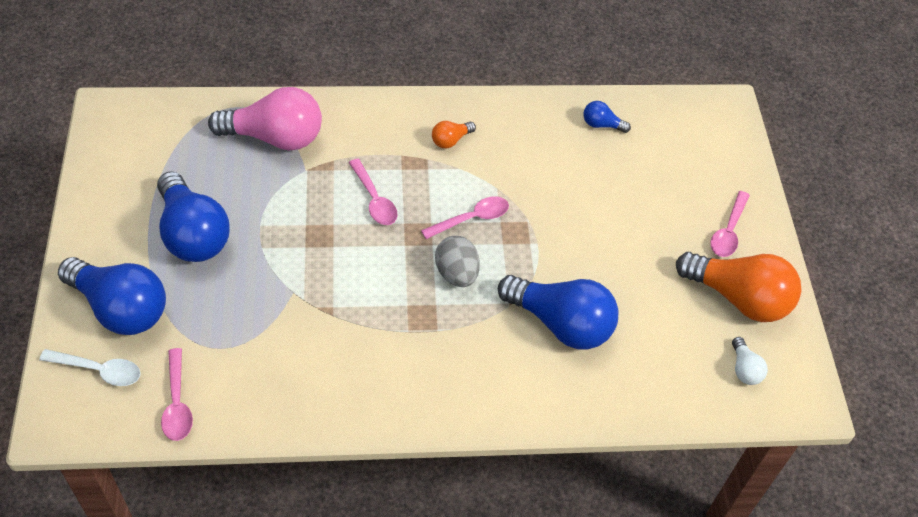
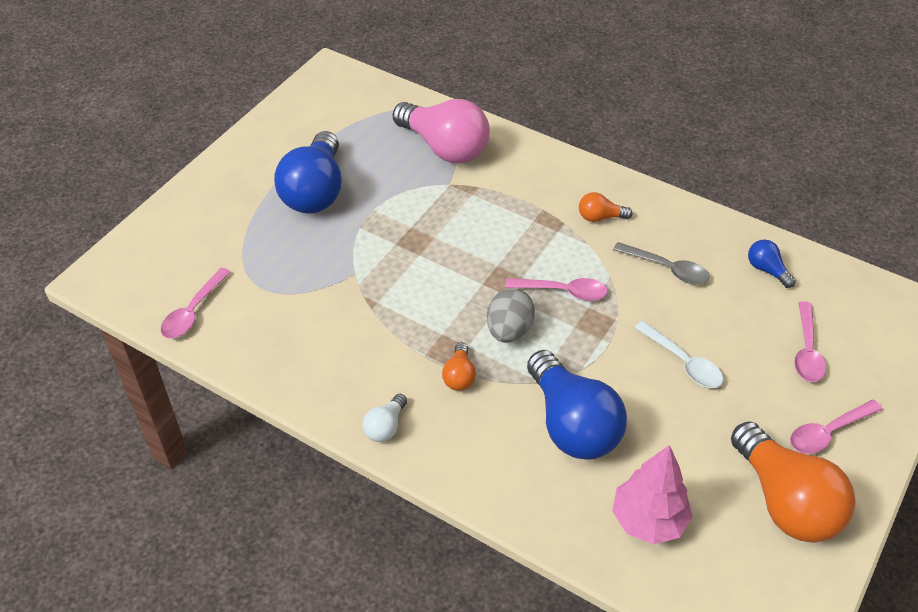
camera: 40 degrees right, 5 degrees down
(99, 370) = (160, 257): white spoon -> white spoon (683, 362)
(120, 308) = (214, 220): blue light bulb -> none
(374, 200) = (487, 234): pink spoon -> pink spoon (807, 351)
(449, 333) = (459, 376): none -> orange light bulb
(532, 159) = (667, 269): none -> grey spoon
(665, 365) = (648, 520): none -> pink tree
(744, 369) = (733, 572): white light bulb -> white light bulb (385, 427)

